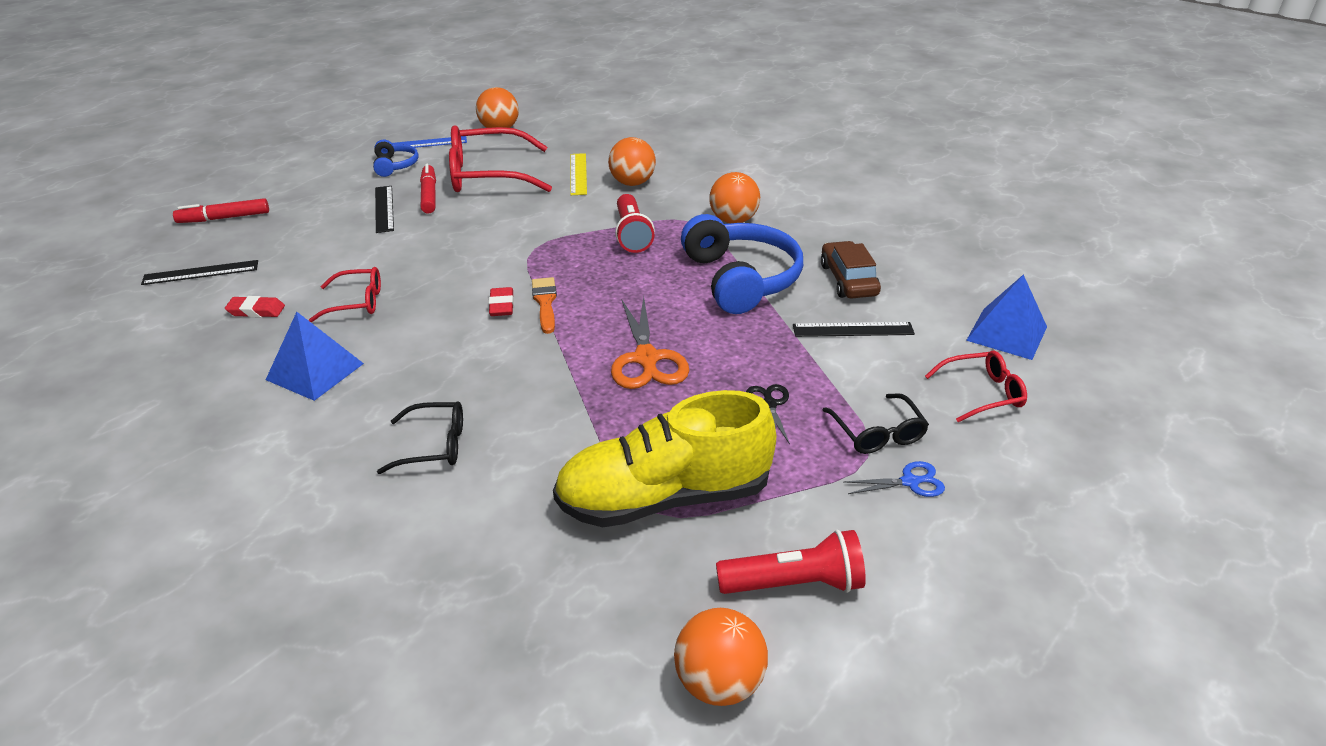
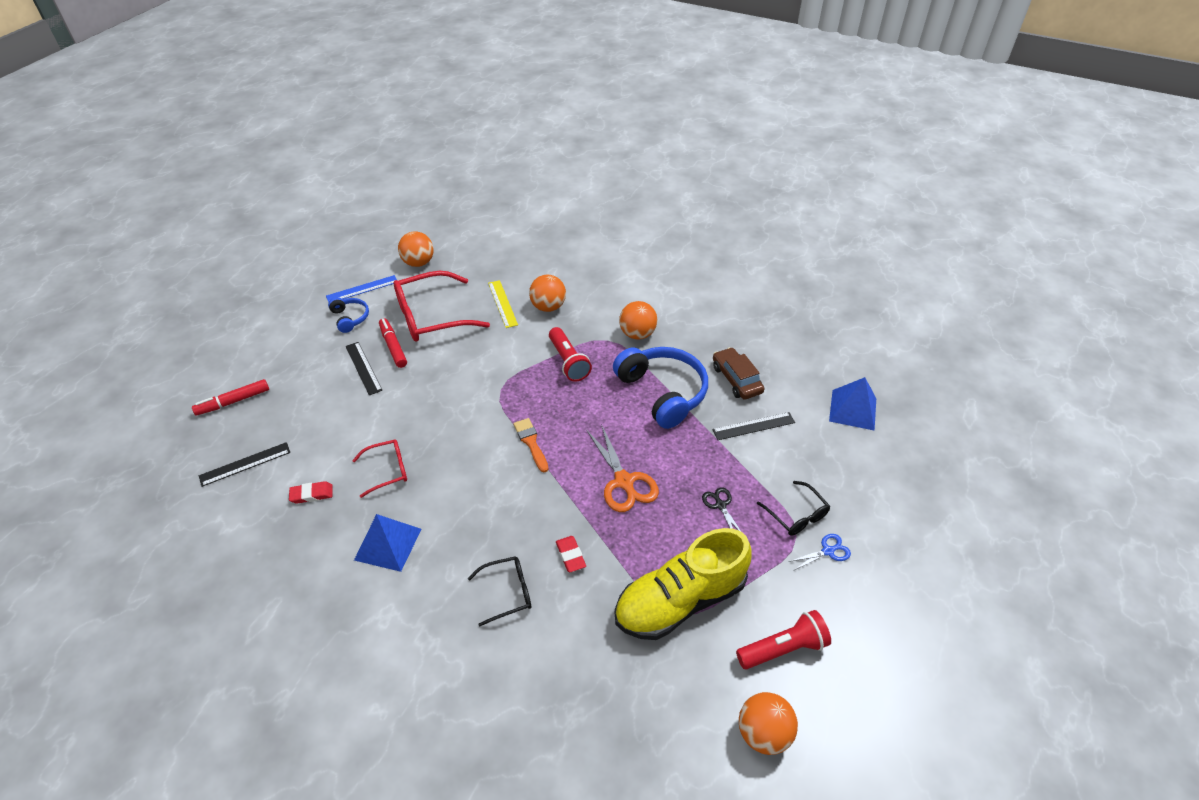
camera: 15 degrees left, 10 degrees up
(502, 305) = (500, 451): red eraser -> red eraser (570, 555)
(982, 393) = (851, 466): red glasses -> none

